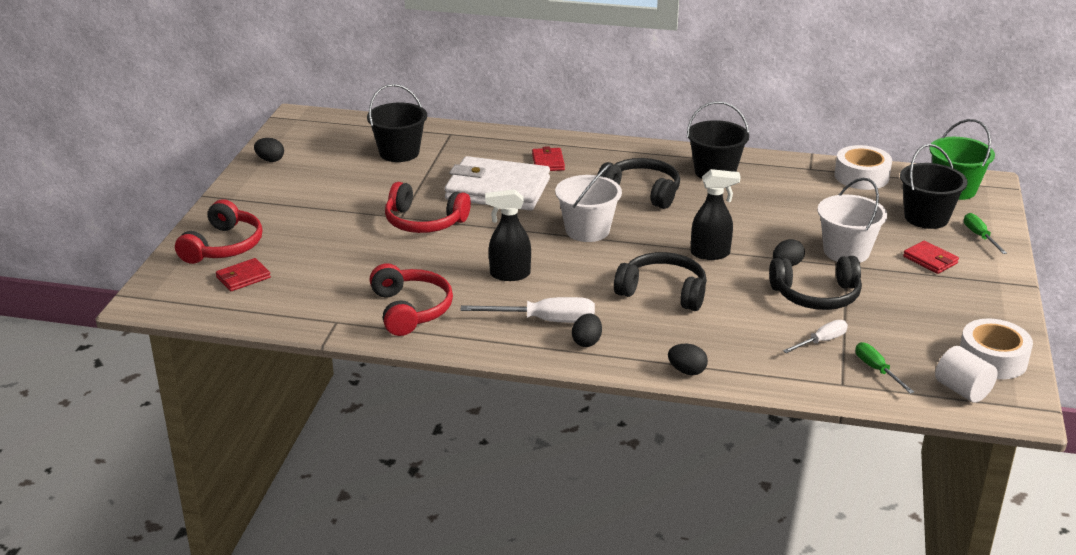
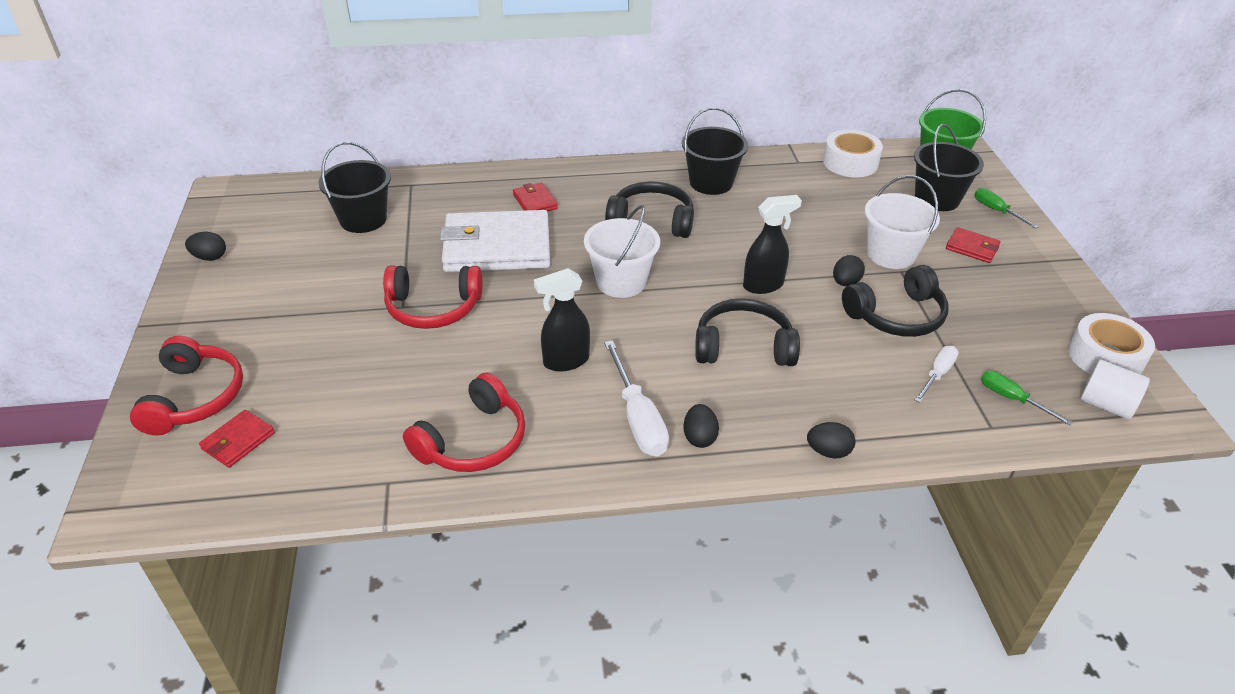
camera: 20 degrees left, 10 degrees up
(410, 310) = (473, 441): red headphones -> red headphones turned 75 degrees clockwise
(545, 321) = (637, 418): white screwdriver -> white screwdriver turned 90 degrees clockwise

